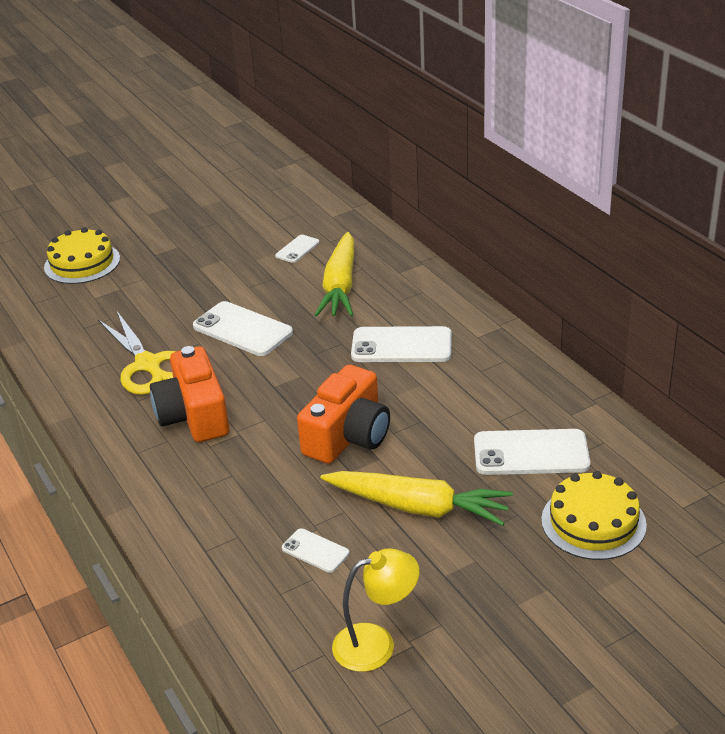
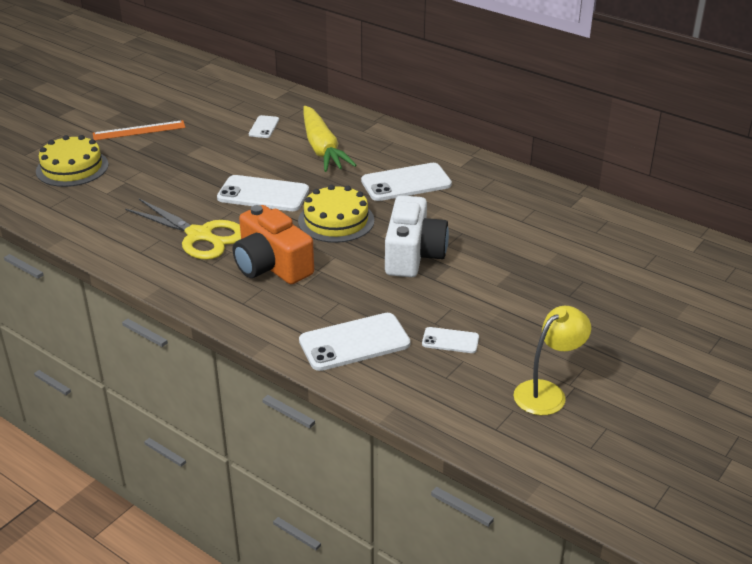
camera: 25 degrees left, 0 degrees up
(172, 231) = (139, 130): none -> orange ruler
(348, 436) = (413, 255): orange camera -> white camera
(418, 507) = (506, 292): yellow carrot -> none
(531, 453) = (561, 238): white phone -> white phone (354, 342)
(593, 522) = (640, 274): yellow cake -> yellow cake (336, 220)

